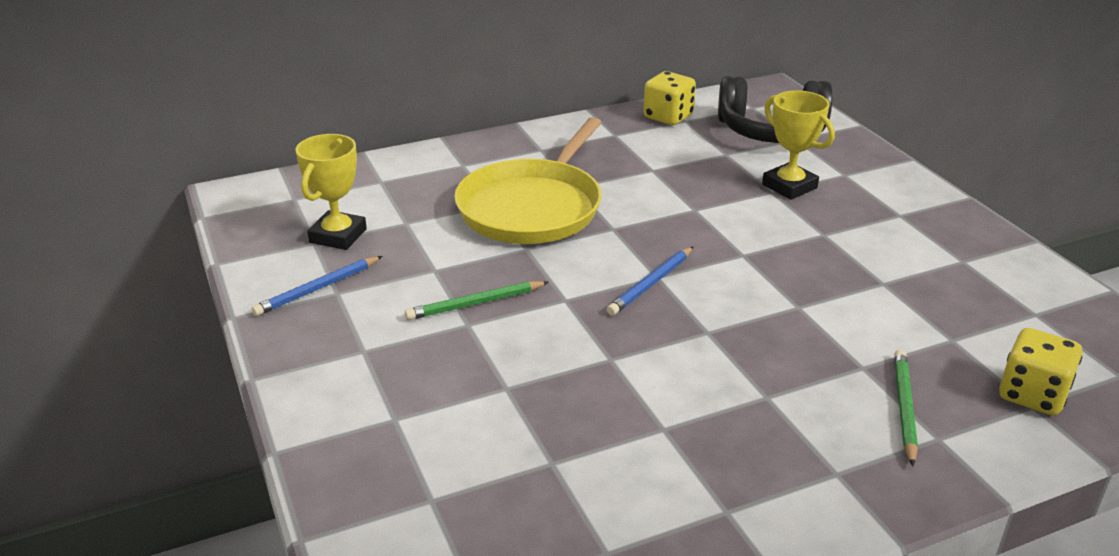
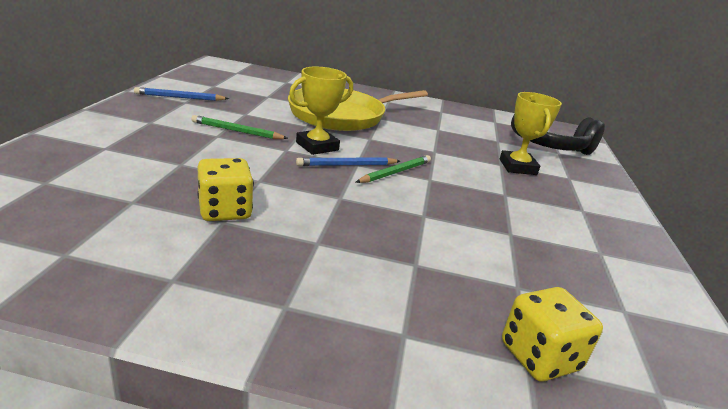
camera: 30 degrees right, 5 degrees down
(338, 236) = (228, 88): yellow trophy -> yellow trophy (317, 146)
(668, 117) = (486, 117): yellow dice -> yellow dice (225, 211)
(904, 408) = (407, 301): green pencil -> green pencil (395, 172)

